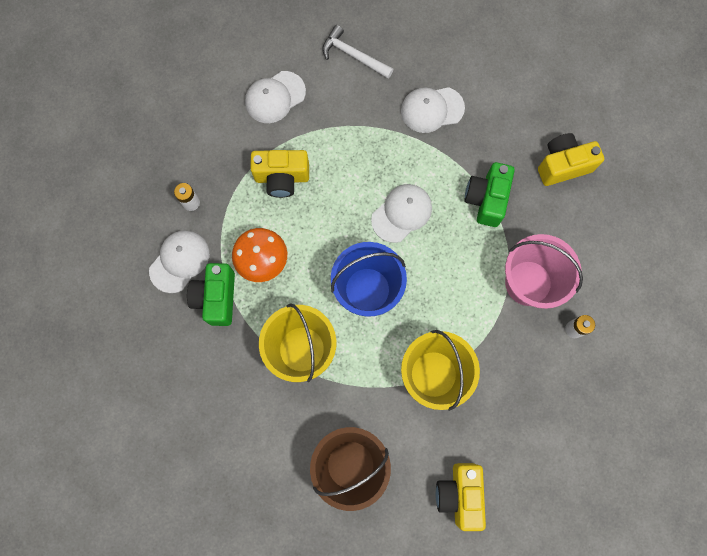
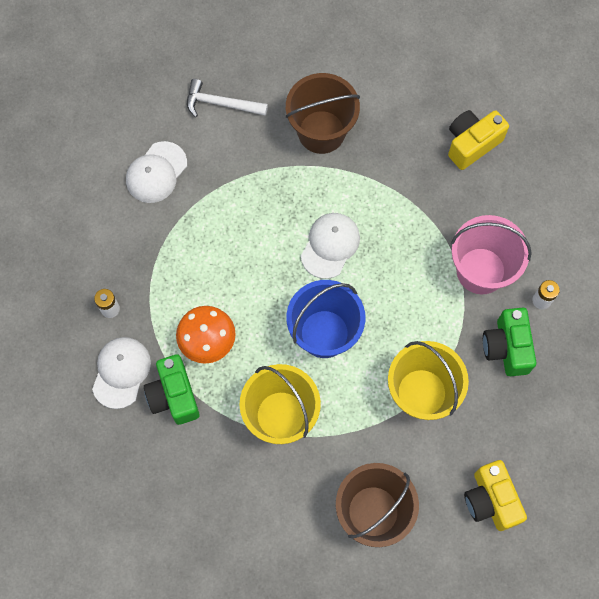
camera: 20 degrees left, 5 degrees down
(282, 178) = (195, 252): yellow camera -> none
(432, 109) = (321, 132): white cap -> brown bucket
(486, 199) = (409, 203): green camera -> green camera (506, 347)

